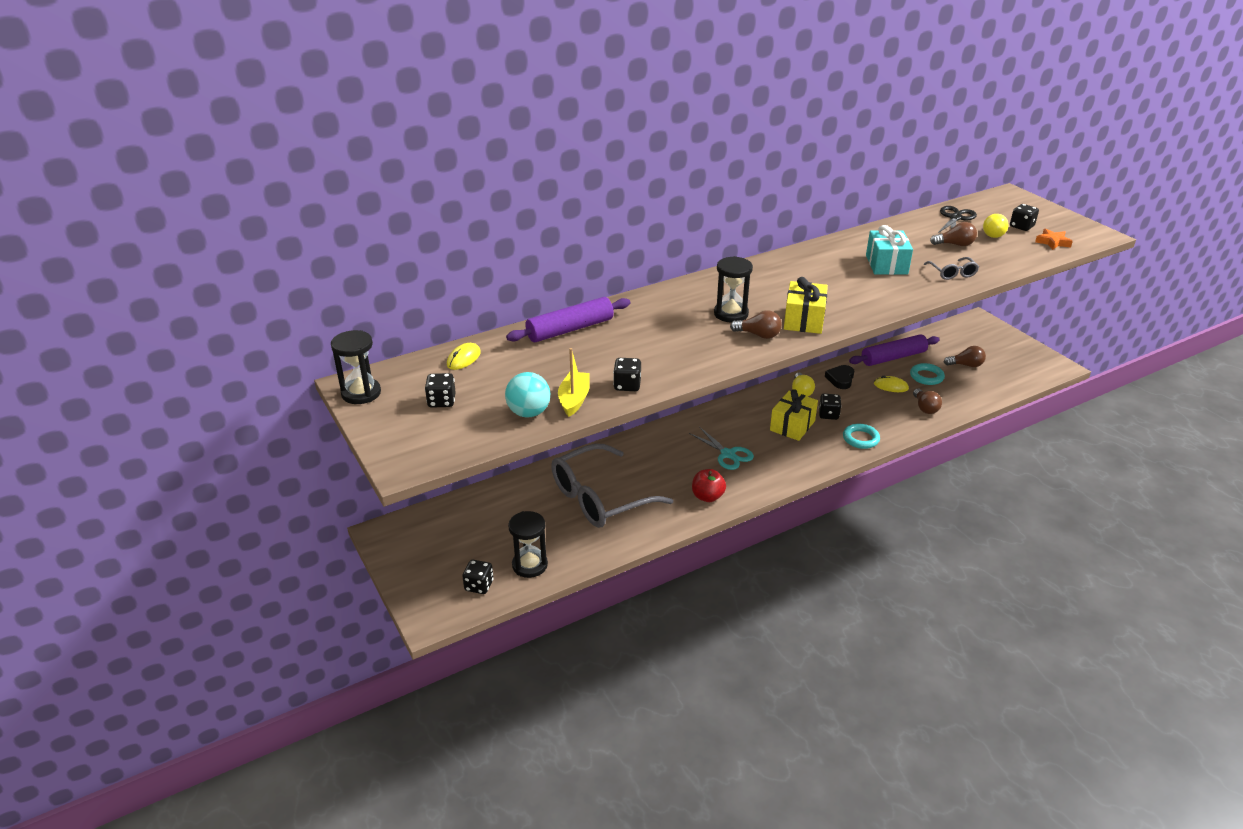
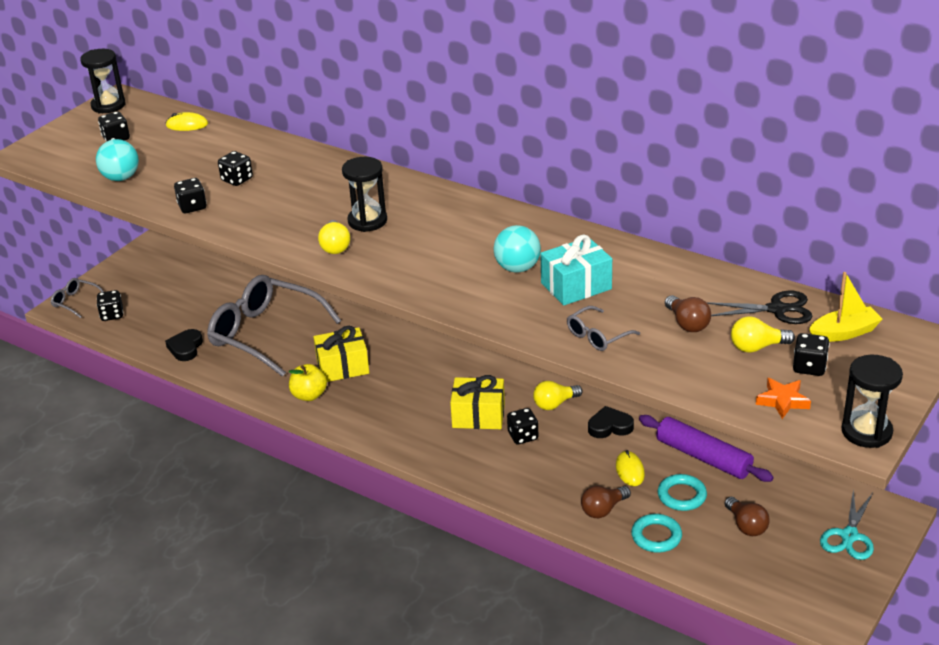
camera: 65 degrees right, 0 degrees up
(429, 607) = (75, 302): none -> grey glasses
(530, 565) = (150, 330): black hourglass -> black hourglass (866, 432)
(570, 329) = (271, 153): purple rolling pin -> none
(574, 399) = (153, 190): yellow boat -> yellow boat (844, 333)
(580, 549) = (186, 348): none -> black heart
(600, 354) = (237, 179): none -> black dice
(707, 496) = (309, 395): red apple -> yellow apple
(728, 454) = (390, 387): turquoise scissors -> turquoise scissors (849, 536)
(758, 335) = (335, 246): brown light bulb -> yellow light bulb
(804, 320) = (388, 264): yellow gift -> yellow gift (343, 367)
(848, 277) = (517, 268): none -> turquoise ball
(860, 439) = (492, 472): turquoise ring -> turquoise ring (656, 536)

